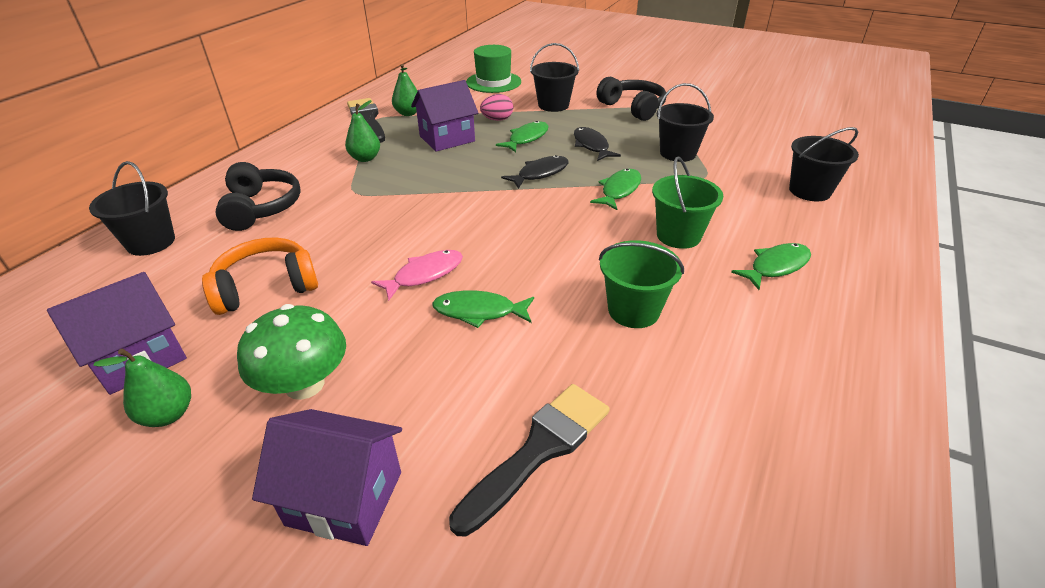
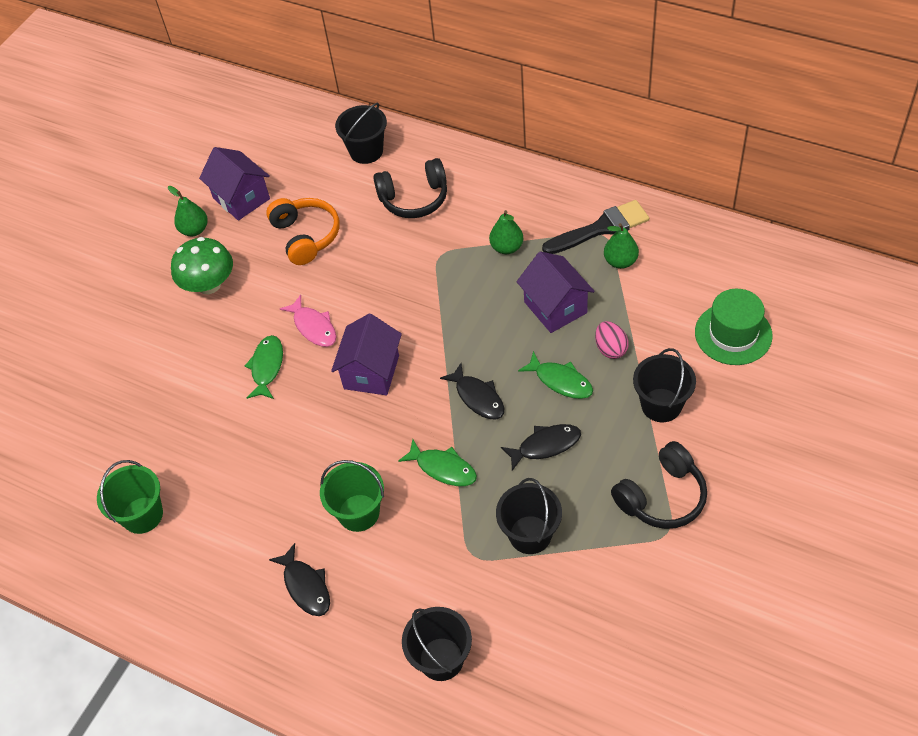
camera: 95 degrees right, 15 degrees up
(345, 498) = (126, 324): purple house -> purple house (371, 372)
(539, 450) = (141, 409): black brush -> none
(633, 310) = (258, 467): green bucket -> green bucket (142, 515)
(776, 266) = (305, 586): green fish -> black fish

